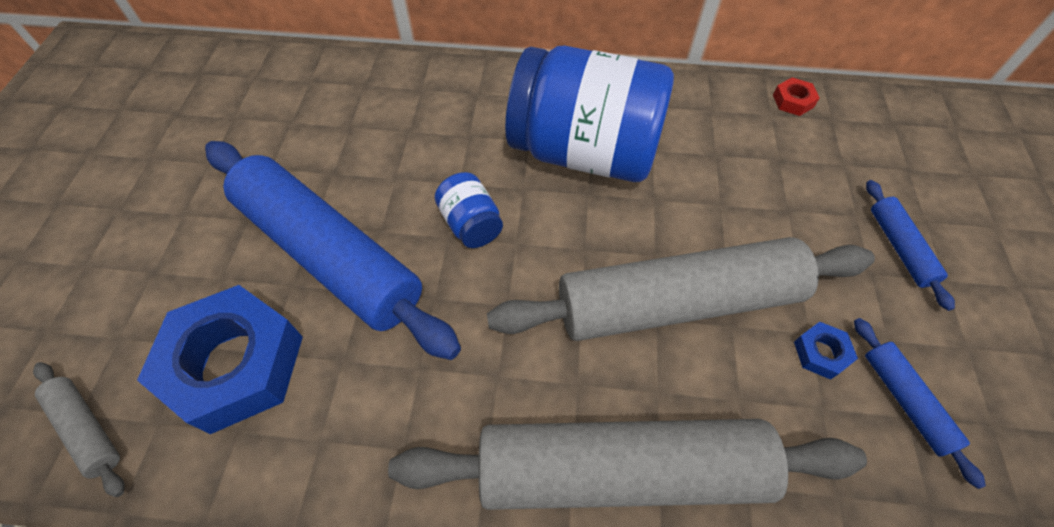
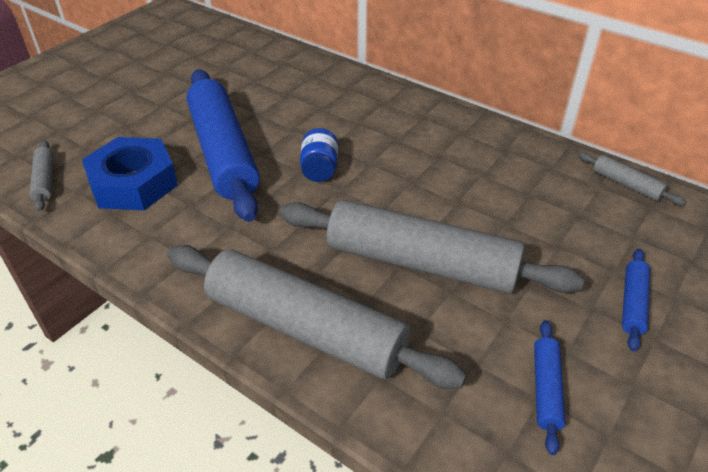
camera: 30 degrees right, 15 degrees down
(584, 152) = (430, 158): blue jar -> none
(793, 101) = (626, 184): red nut -> grey rolling pin
(821, 353) = (504, 334): blue nut -> none

